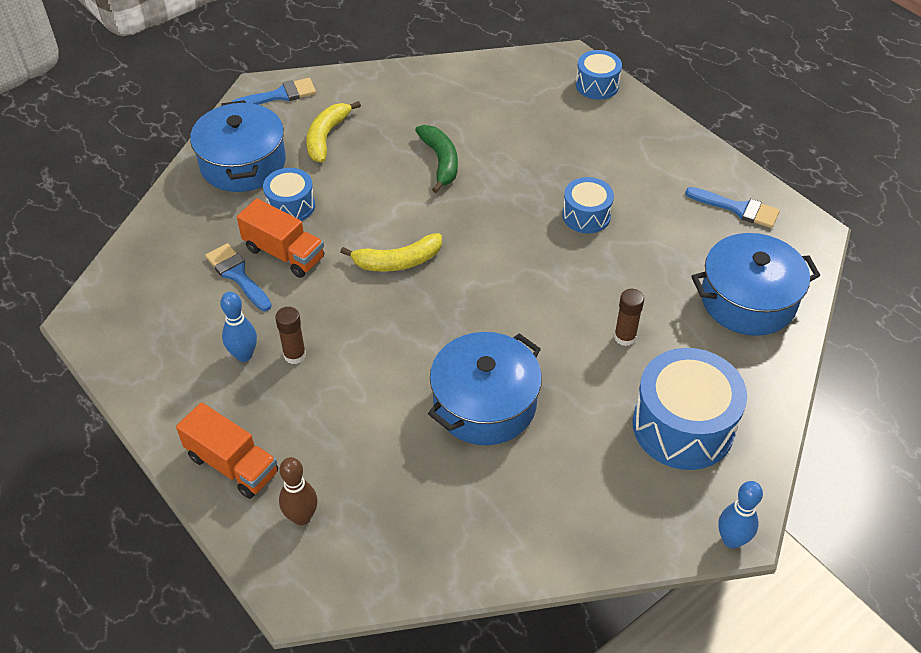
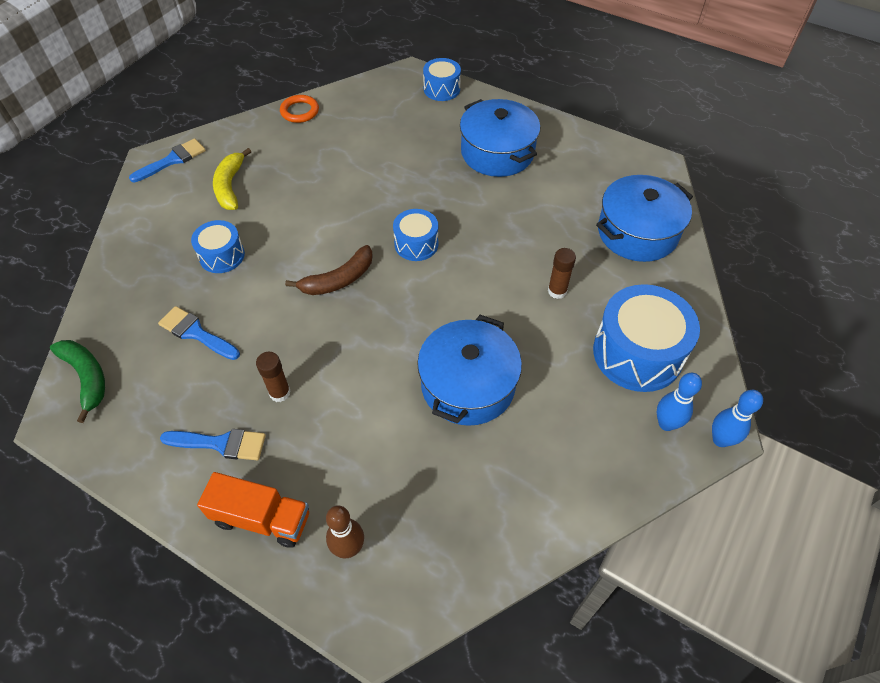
camera: 20 degrees left, 5 degrees up
(243, 163) = (162, 229): blue pot -> blue pot (497, 152)
(244, 355) = (231, 407): blue bowling pin -> blue bowling pin (666, 423)
(284, 253) = (232, 300): orange truck -> none
(397, 261) = (338, 279): yellow banana -> brown banana
(430, 74) = (299, 111): none -> orange ring
(440, 162) = (339, 183): green banana -> green banana (86, 378)
(586, 215) = (480, 197): blue drum -> blue drum (416, 244)
(738, 209) = (595, 161): blue brush -> blue brush (221, 444)

